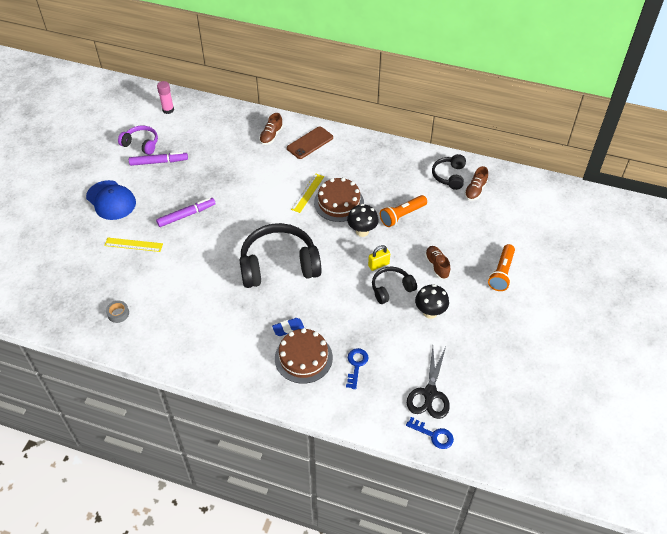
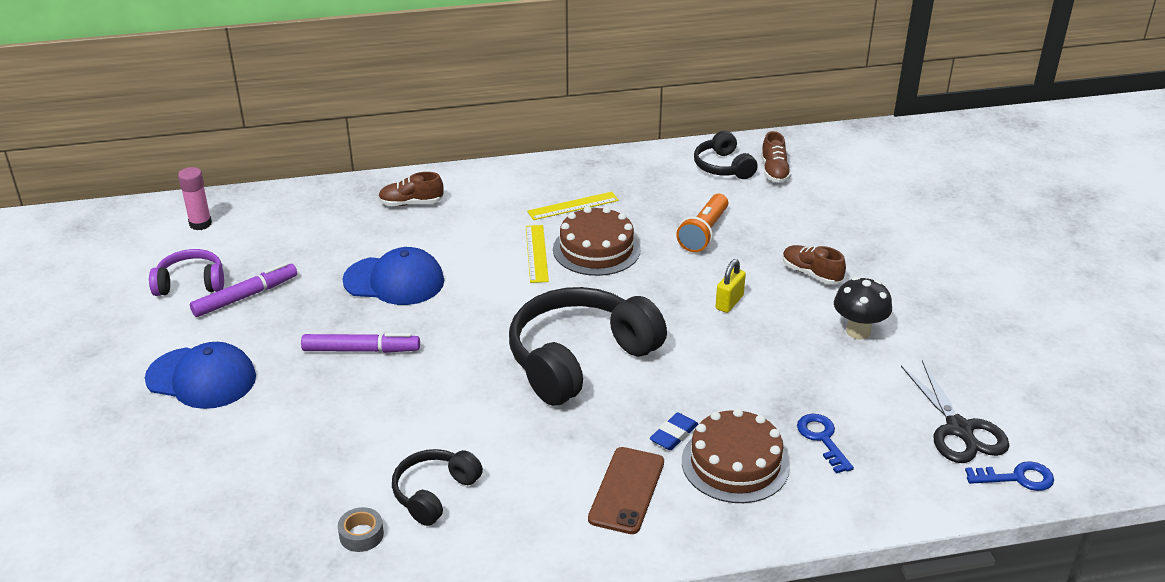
camera: 30 degrees left, 15 degrees down
(133, 244) = (301, 425): yellow ruler -> yellow ruler (573, 206)
(186, 215) = (361, 350): purple marker -> purple marker turned 60 degrees clockwise
(229, 181) = (394, 281): none -> blue cap
(271, 136) = (411, 203): brown shoe -> brown shoe turned 90 degrees clockwise
(310, 143) = (481, 193): brown phone -> brown phone (626, 490)
(362, 231) = (665, 271): black mushroom -> none
(391, 288) = (776, 324): black headphones -> black headphones (434, 493)
(501, 273) = (903, 250): orange flashlight -> none

